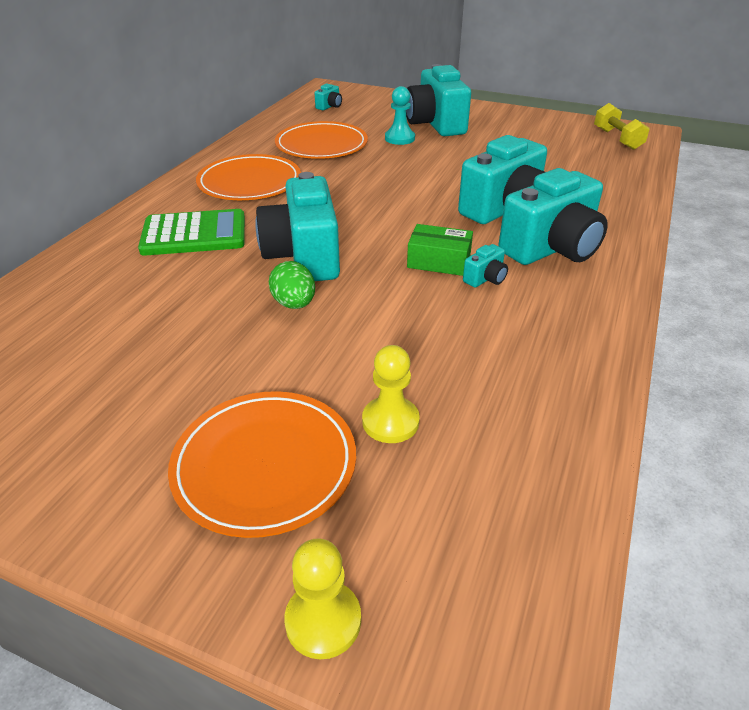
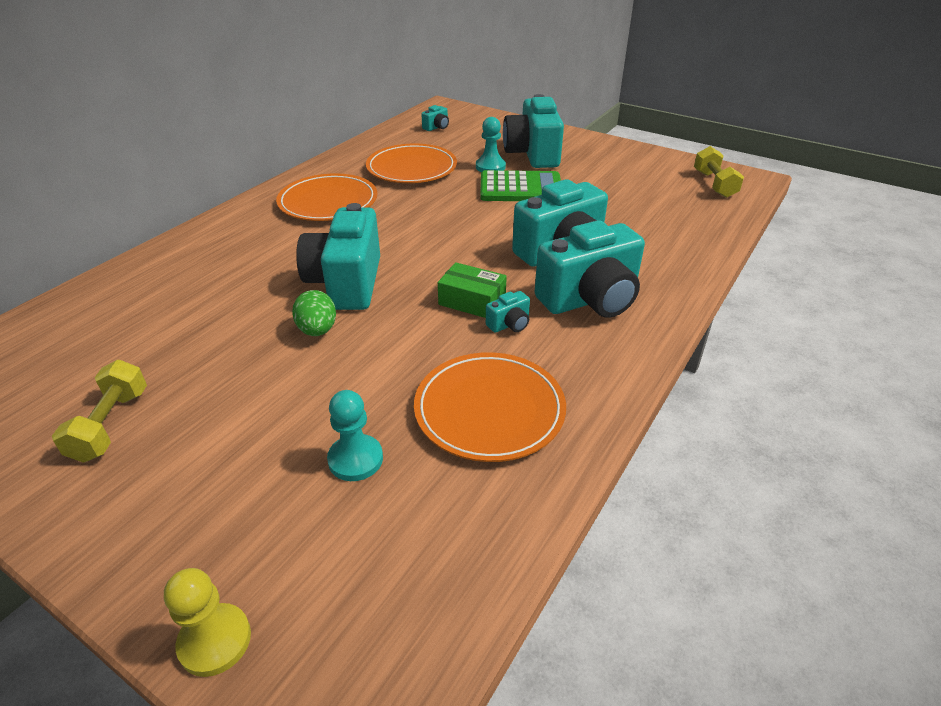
camera: 10 degrees right, 0 degrees up
(108, 421) = (111, 425): none -> yellow dumbbell
(194, 234) = (256, 250): green calculator -> green calculator (520, 188)
(265, 465) = (226, 485): orange plate -> orange plate (489, 410)
(390, 421) = (355, 459): yellow pawn -> turquoise pawn

